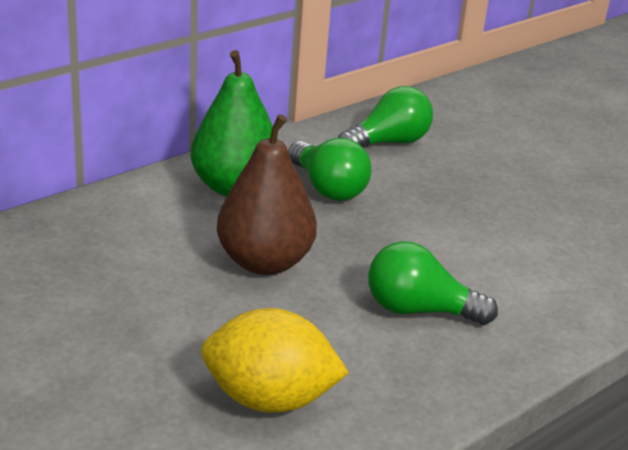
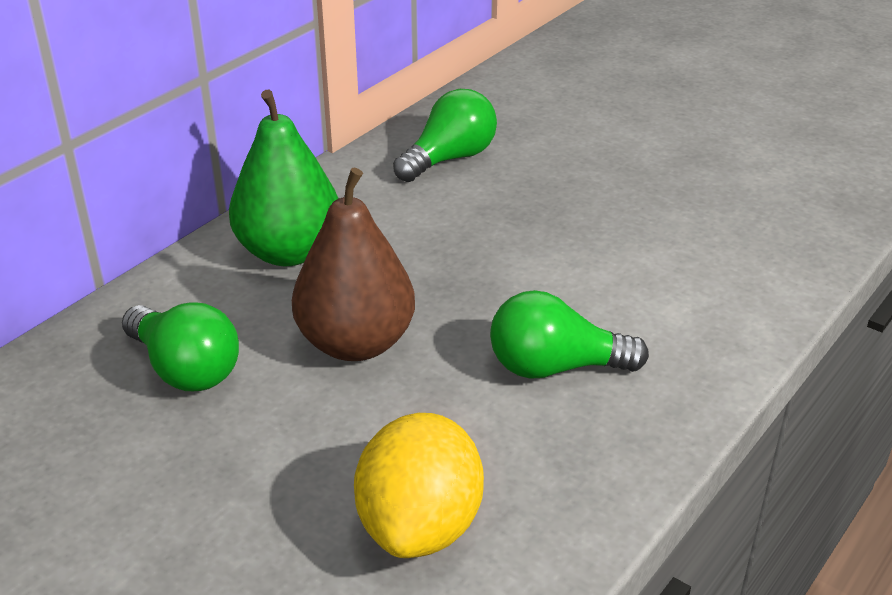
camera: 10 degrees left, 5 degrees up
(269, 399) = (420, 526): yellow lemon -> yellow lemon turned 75 degrees counterclockwise
(328, 188) = (399, 231): green light bulb -> green light bulb (185, 369)

